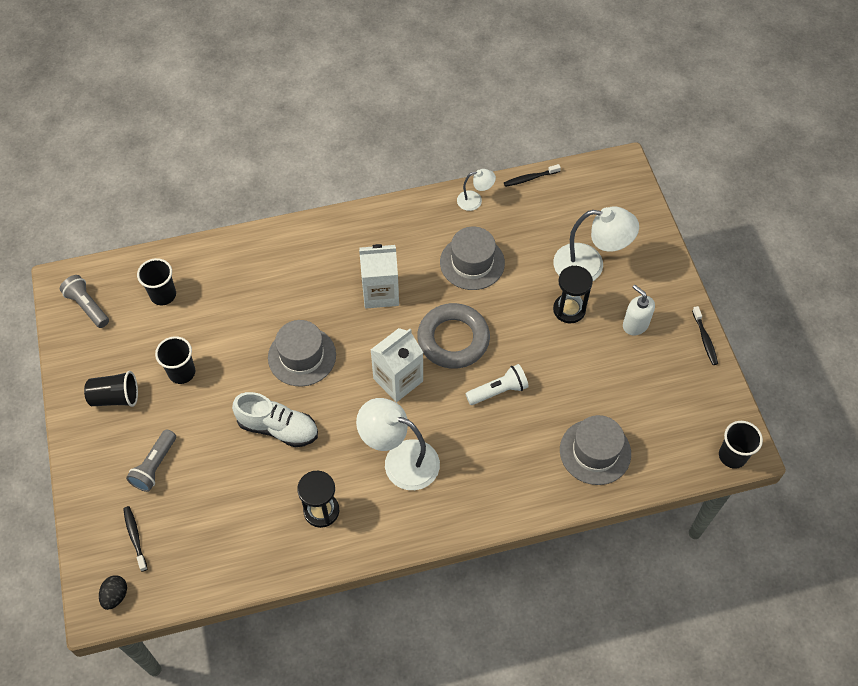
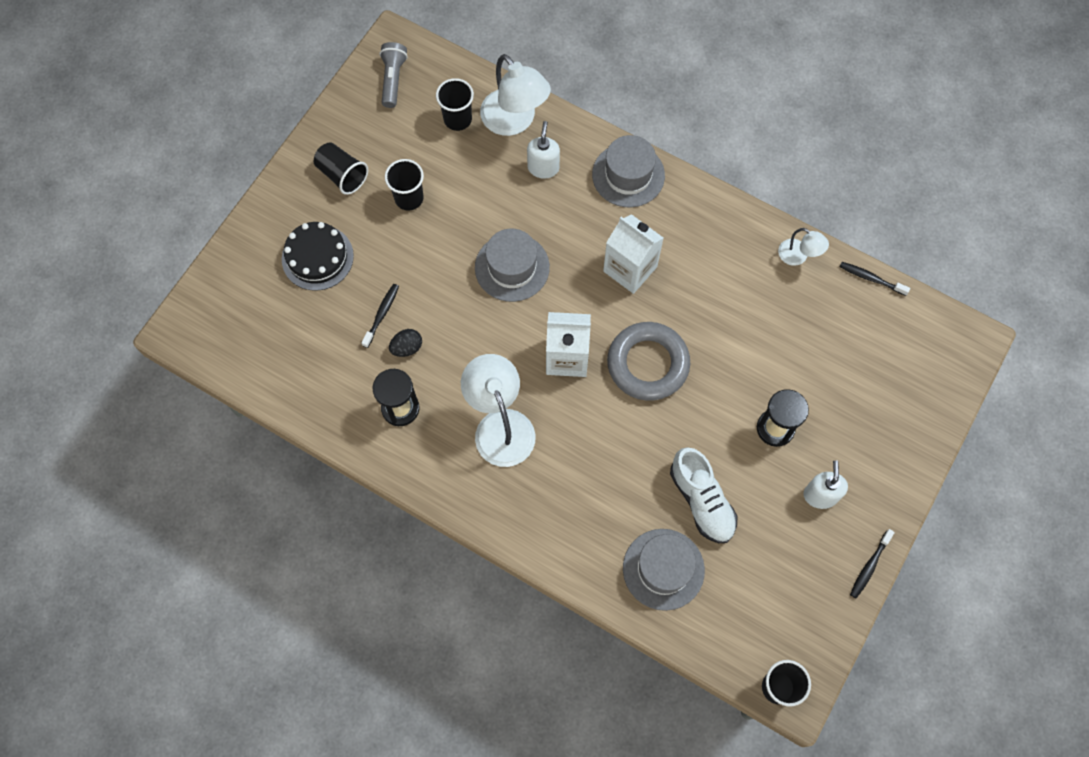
camera: 45 degrees right, 10 degrees up
(115, 596) = (197, 333): black egg -> black egg (407, 348)
(135, 537) = (252, 300): black toothbrush -> black toothbrush (382, 314)
(155, 466) = (317, 257): grey flashlight -> black cake
(256, 278) = (543, 167): none -> white soap dispenser
(278, 428) = (435, 311): white shoe -> white shoe (702, 501)
(472, 262) = (735, 311): grey hat -> grey hat (628, 175)
(498, 391) = (638, 442): white flashlight -> none
(589, 265) = (837, 405): white lamp -> white lamp (514, 121)

